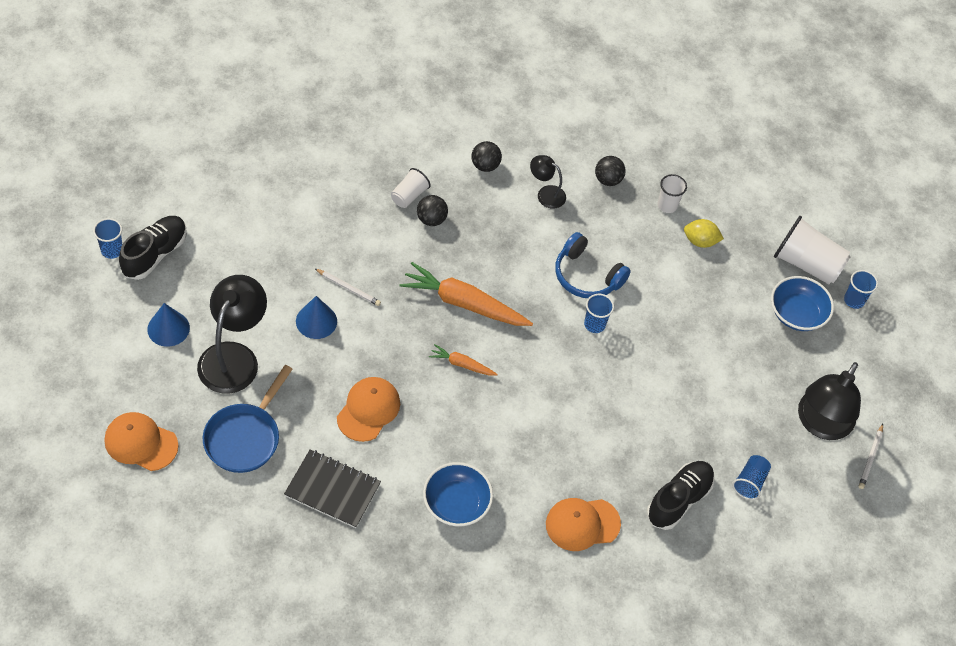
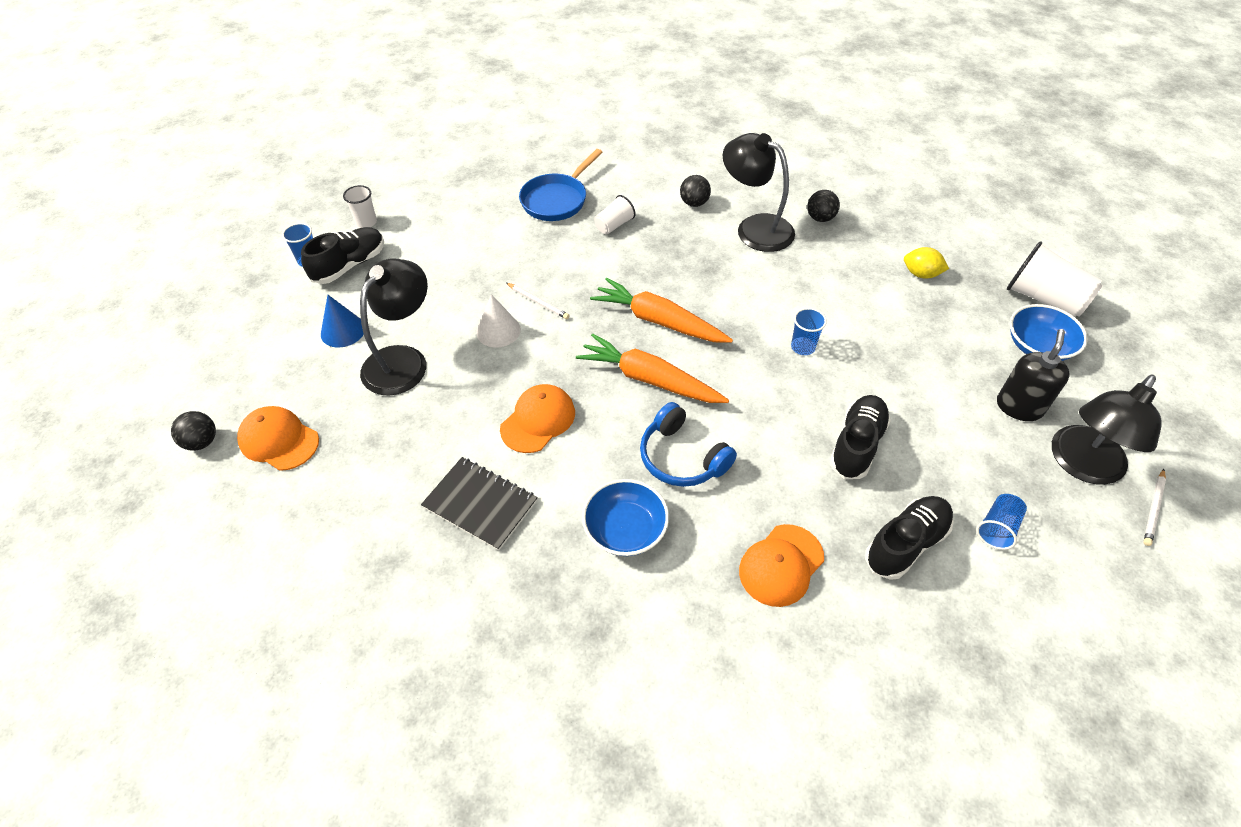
camera: 15 degrees right, 5 degrees down
(245, 437) = (394, 441): blue pan -> blue pan (557, 200)
(316, 321) = (498, 331): blue cone -> white cone
(431, 219) = (634, 246): black ball -> black ball (202, 442)
(462, 364) = (650, 379): orange carrot -> orange carrot, size x2.00
(546, 194) = (755, 228): black lamp -> black lamp, size x1.90
(582, 524) = (781, 565): orange cap -> orange cap turned 45 degrees counterclockwise
(586, 276) = (795, 301): blue headphones -> blue headphones (682, 457)
(641, 417) = (856, 445): none -> black shoe
(667, 205) = (883, 241): white cup -> white cup (366, 222)
(775, 373) = (1019, 407): none -> black soap dispenser
(854, 300) = (1104, 336): blue cup -> none

